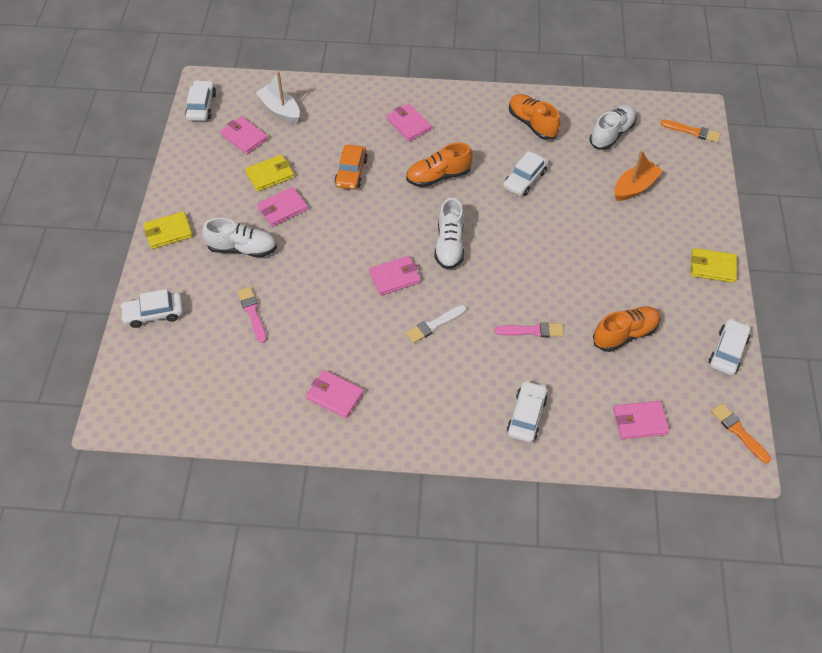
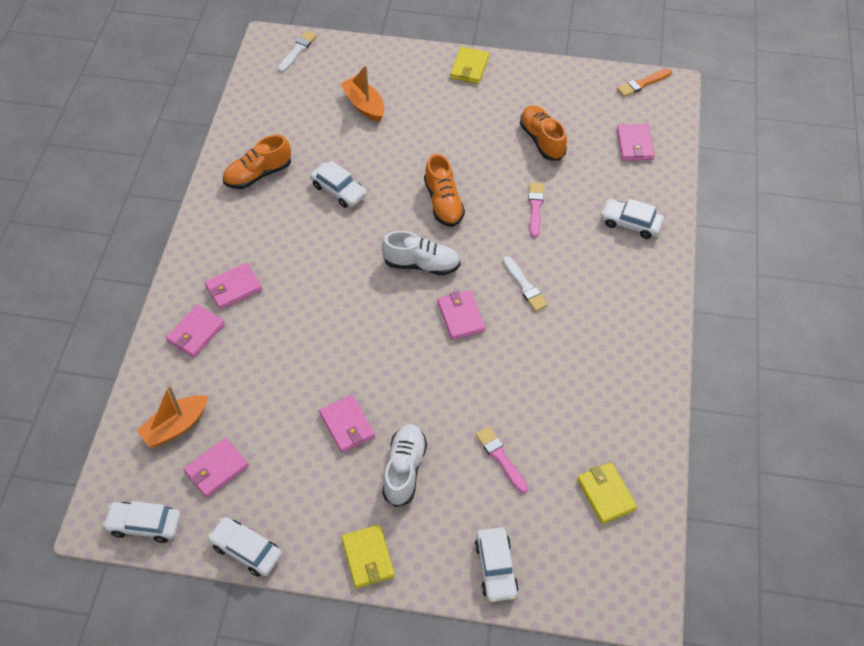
camera: 85 degrees left, 0 degrees up
(252, 313) = (500, 458): pink brush -> pink brush turned 75 degrees clockwise
(270, 175) = (289, 439): yellow wallet -> yellow wallet (606, 494)
(280, 110) = (176, 426): white boat -> orange boat
(335, 395) = (610, 379): pink wallet -> pink wallet (196, 333)
(351, 172) = (300, 351): orange car -> none
(438, 176) = (321, 266): orange shoe -> orange shoe (443, 203)
(611, 134) = (288, 111): white shoe -> none
(692, 132) = (297, 50): orange brush -> white brush
(727, 351) = (562, 75): white car -> white car (246, 550)

